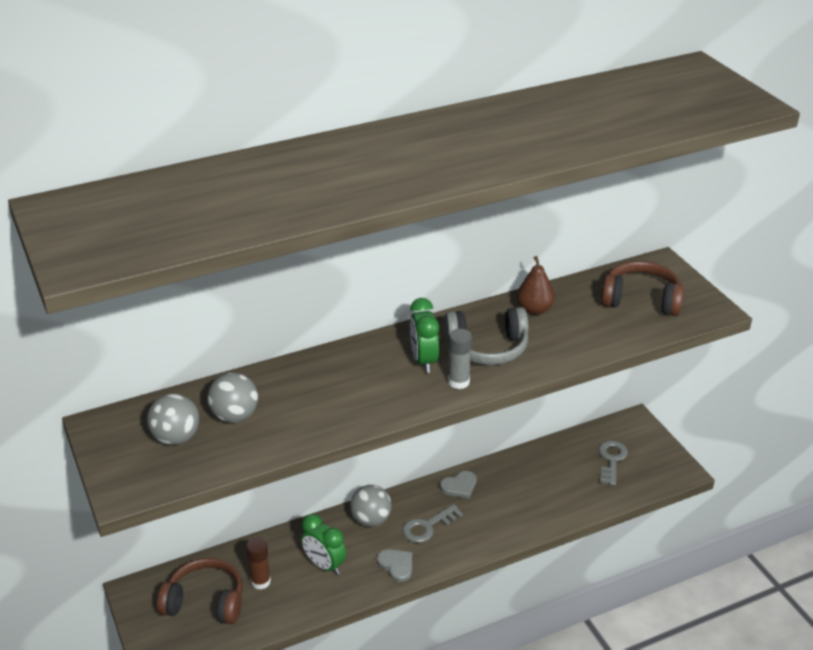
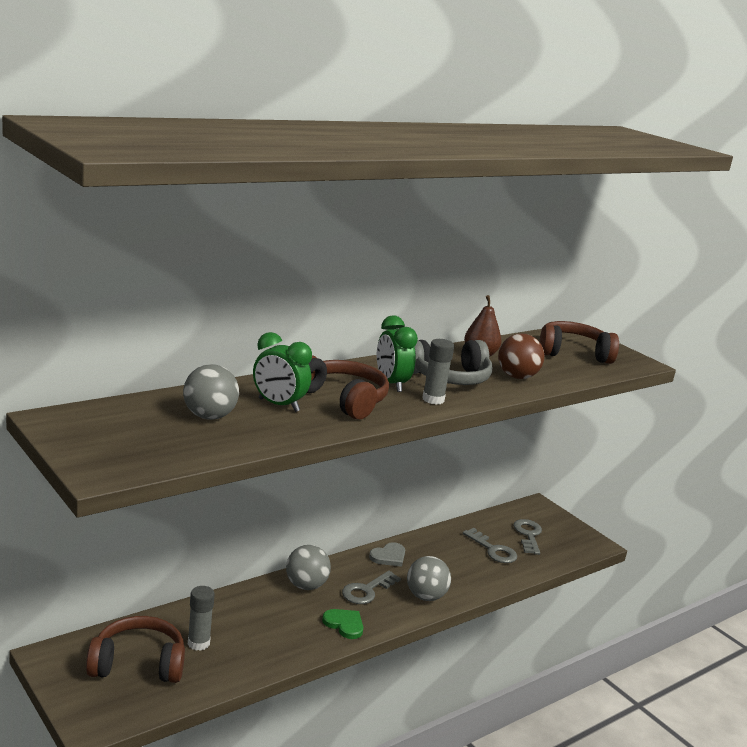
camera: 15 degrees left, 15 degrees down
(176, 438) = (148, 431): grey ball -> grey ball (425, 596)
(260, 581) = (198, 643): brown glue stick -> grey glue stick
(324, 565) = (266, 626): green clock -> green clock (278, 405)
(367, 386) = (342, 399): none -> brown headphones
(396, 565) = (344, 624): grey heart -> green heart
(561, 342) = (516, 377): none -> brown ball
(568, 478) = (493, 550): none -> grey key

